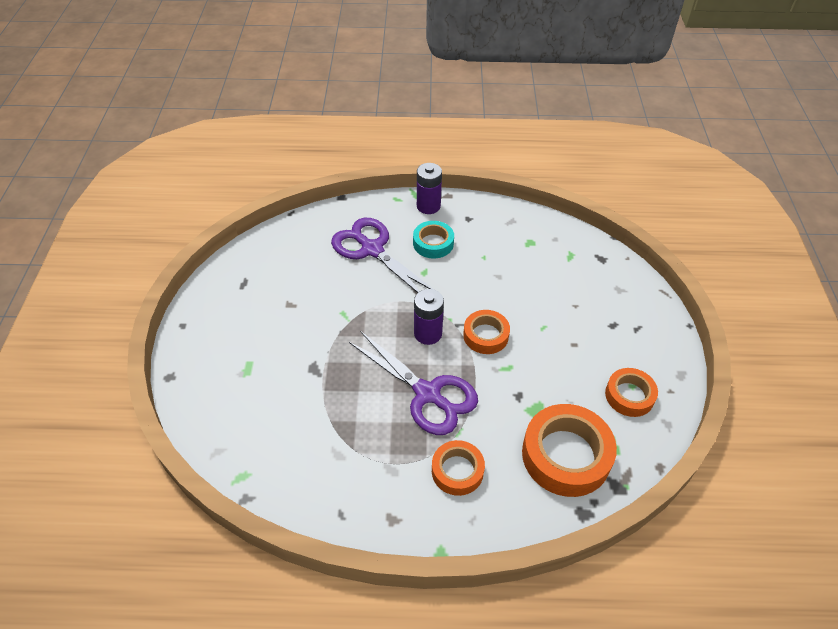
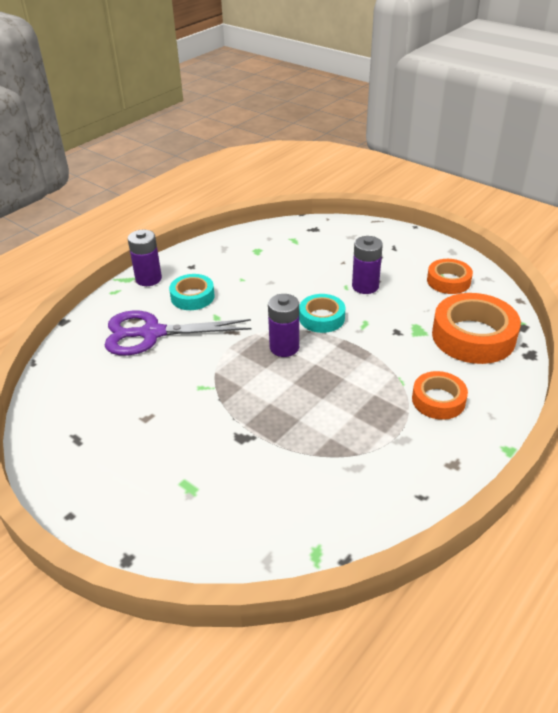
camera: 50 degrees left, 10 degrees down
(427, 394) = (346, 379): purple scissors -> none
(485, 335) = (322, 318): orange tape -> turquoise tape
(557, 340) = (365, 286): none -> purple battery

